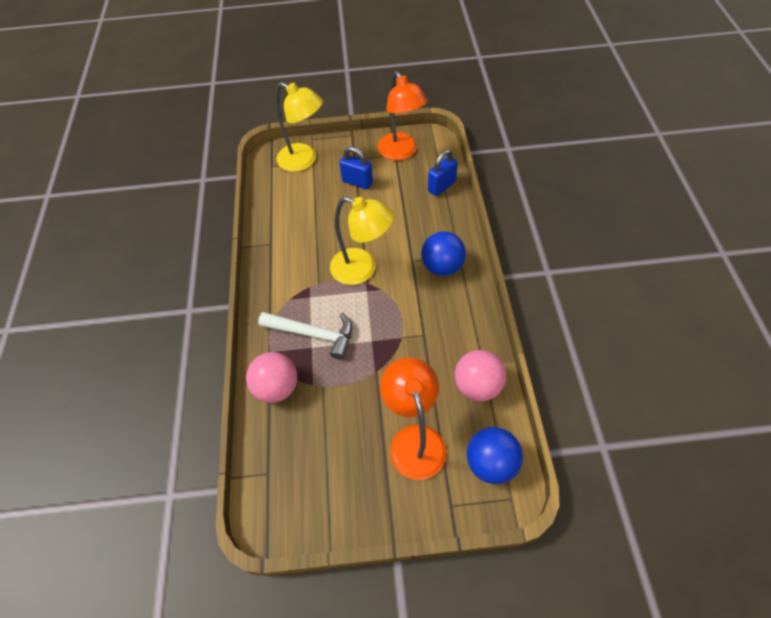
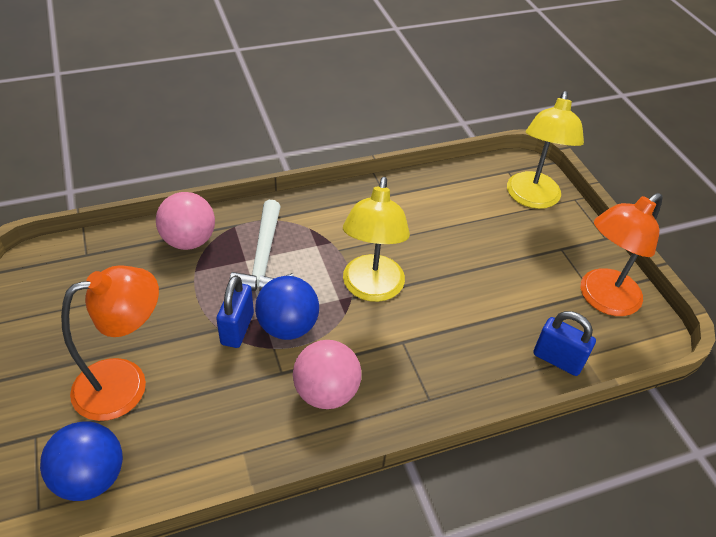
camera: 70 degrees right, 10 degrees down
(357, 182) = (520, 259): blue padlock -> blue padlock (237, 329)
(442, 266) = (402, 380): blue ball -> blue ball (288, 326)
(477, 385) = (208, 448): pink ball -> pink ball (326, 392)

